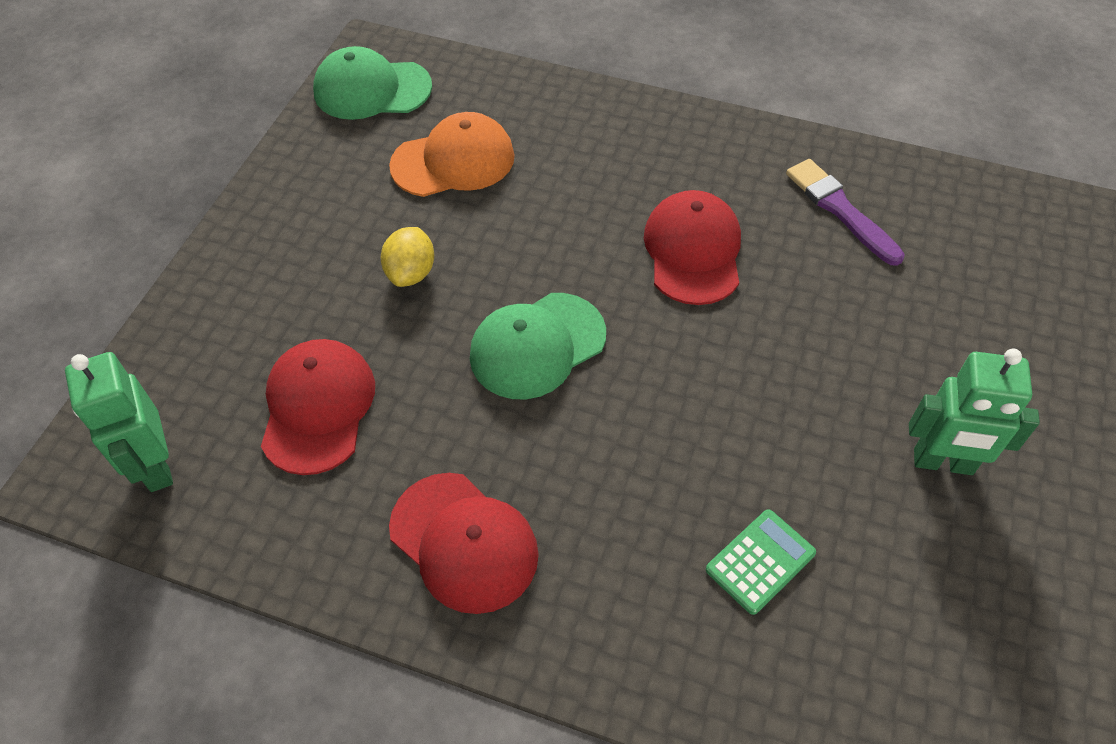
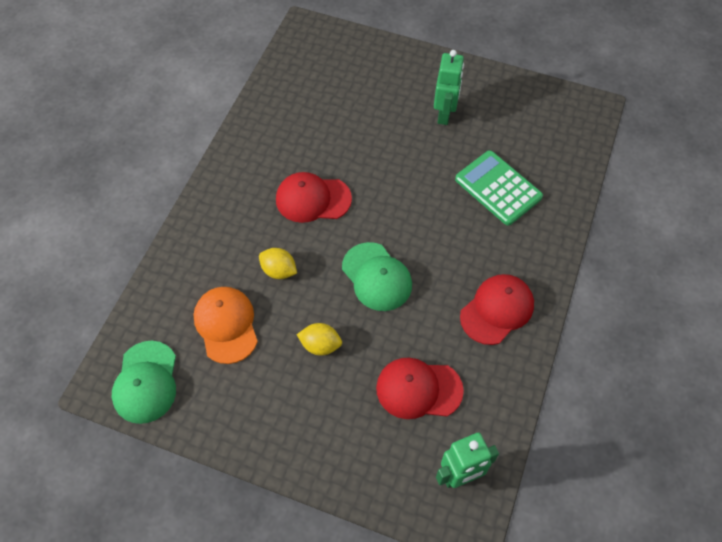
camera: 90 degrees left, 5 degrees up
(548, 214) = (279, 270): none -> yellow lemon
(760, 561) = (498, 188): green calculator -> green calculator, size x1.72
(840, 210) = (288, 129): purple brush -> none

